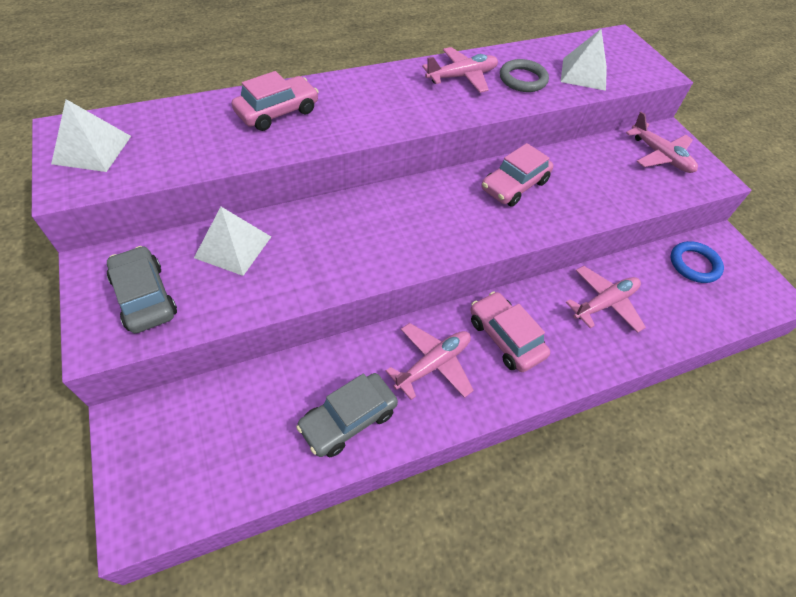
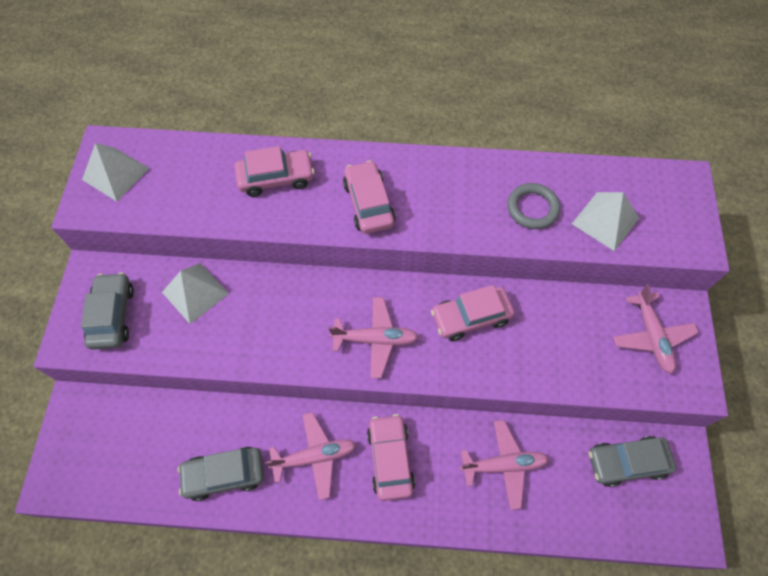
camera: 30 degrees right, 10 degrees up
(381, 109) = (368, 203): none -> pink car
(462, 77) = (471, 186): pink plane -> pink plane (375, 339)
(694, 264) = (626, 462): blue ring -> grey car

